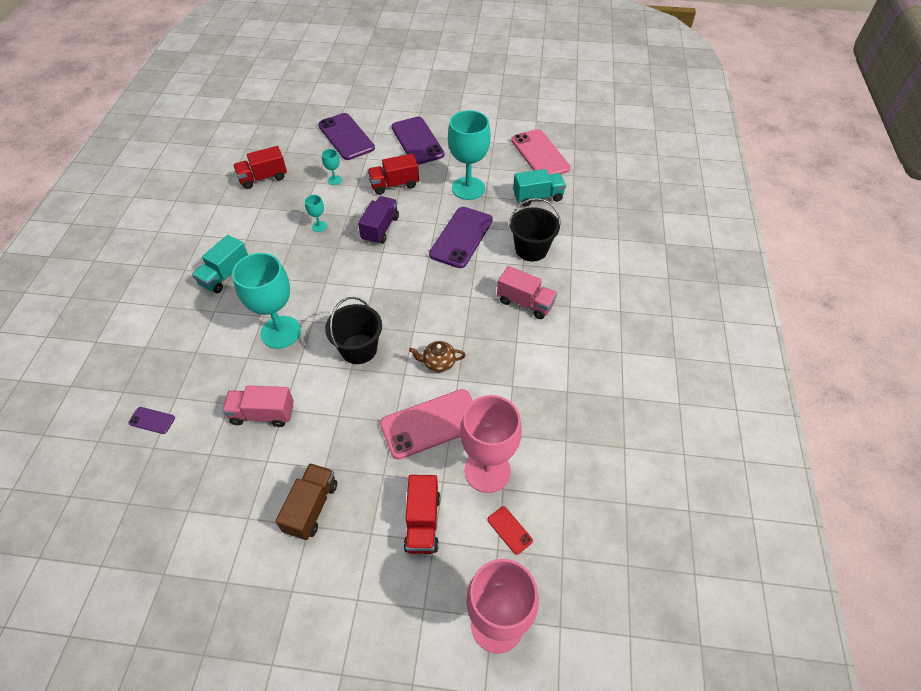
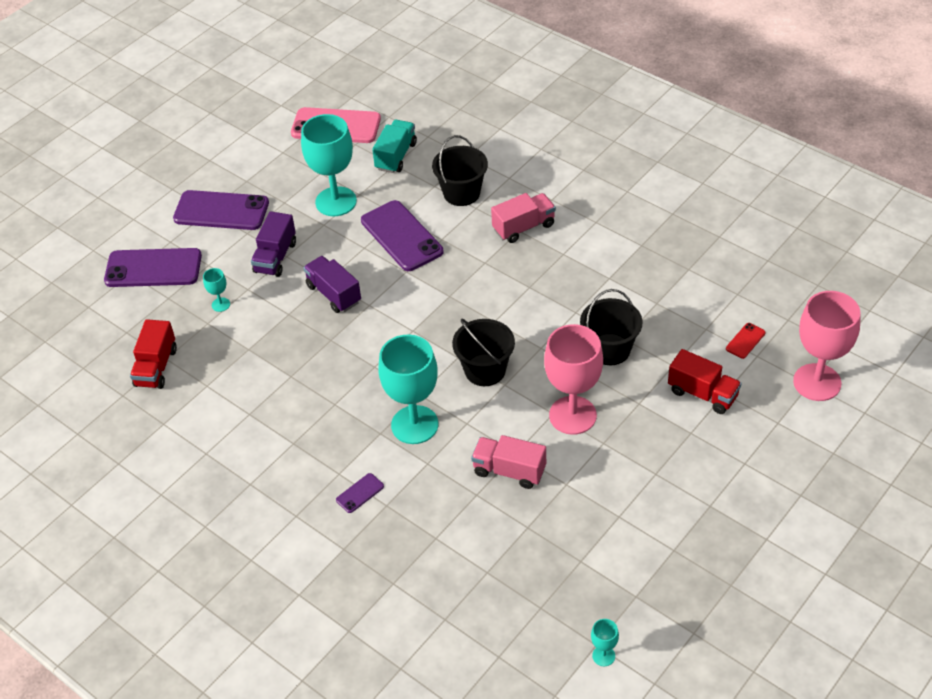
camera: 55 degrees left, 5 degrees down
(152, 420) = (451, 565): purple phone -> purple phone (360, 493)
(225, 275) = (291, 448): turquoise truck -> none
(262, 414) = (509, 471): pink truck -> pink truck turned 75 degrees clockwise
(311, 507) = (638, 465): brown truck -> none
(319, 226) = (285, 343): turquoise goblet -> turquoise goblet (603, 656)
(394, 184) = (275, 257): red truck -> purple truck
(431, 424) = (610, 349): pink phone -> black bucket
(438, 363) = (546, 318): brown teapot -> none
(487, 471) = (682, 331): pink goblet -> pink goblet (572, 415)
(509, 530) = (745, 341): red phone -> red phone turned 45 degrees counterclockwise

